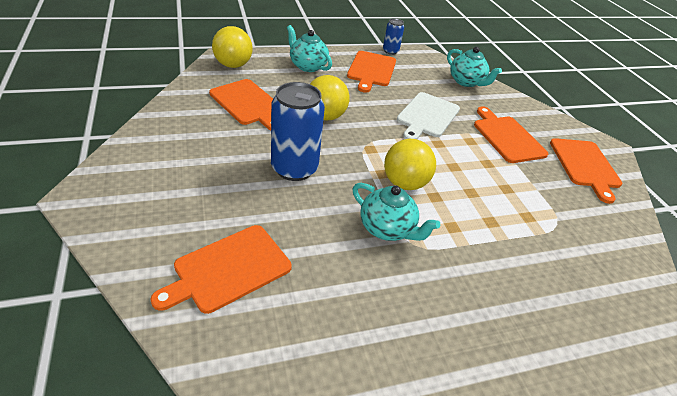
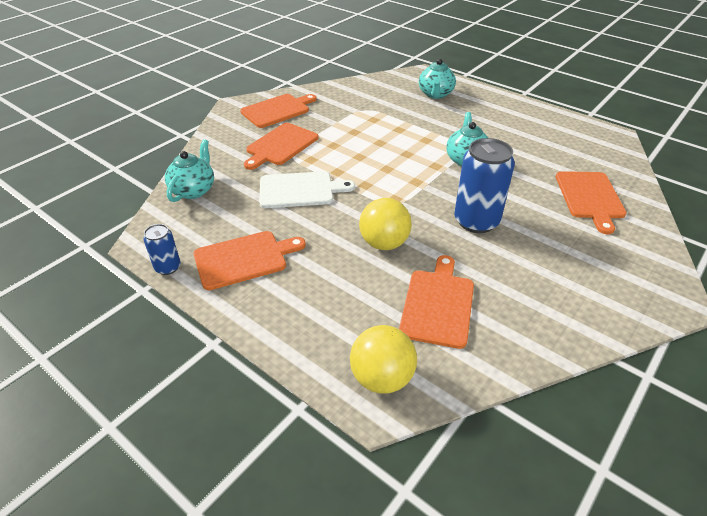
camera: 120 degrees left, 0 degrees up
(228, 269) = (590, 197): orange cutting board -> orange cutting board turned 75 degrees clockwise
(307, 66) = (297, 312): turquoise teapot -> turquoise teapot (435, 94)
(404, 183) = (412, 169): yellow ball -> none

